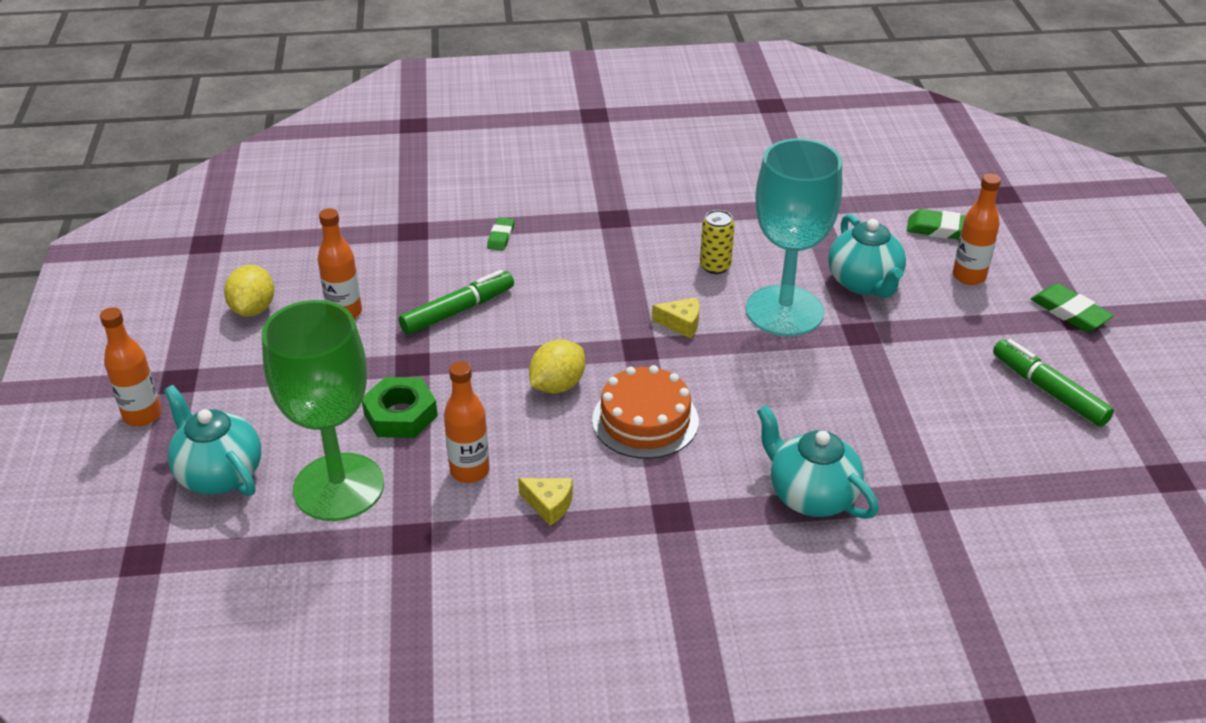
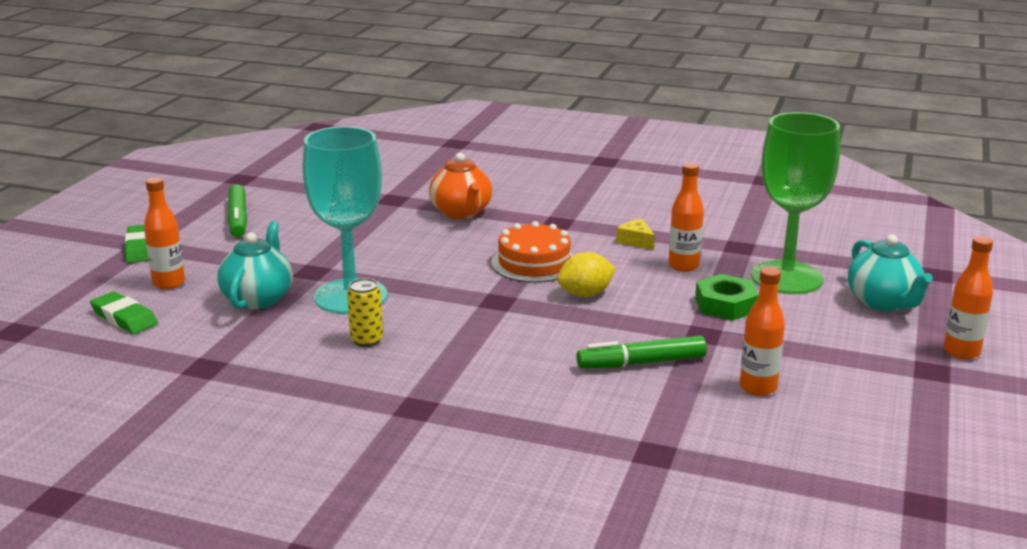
camera: 155 degrees left, 15 degrees down
(253, 309) = (858, 414): yellow lemon -> none
(501, 237) = (555, 420): green eraser -> none
(681, 323) = (446, 308): yellow cheese -> none
(811, 495) = (461, 212): turquoise teapot -> orange teapot

